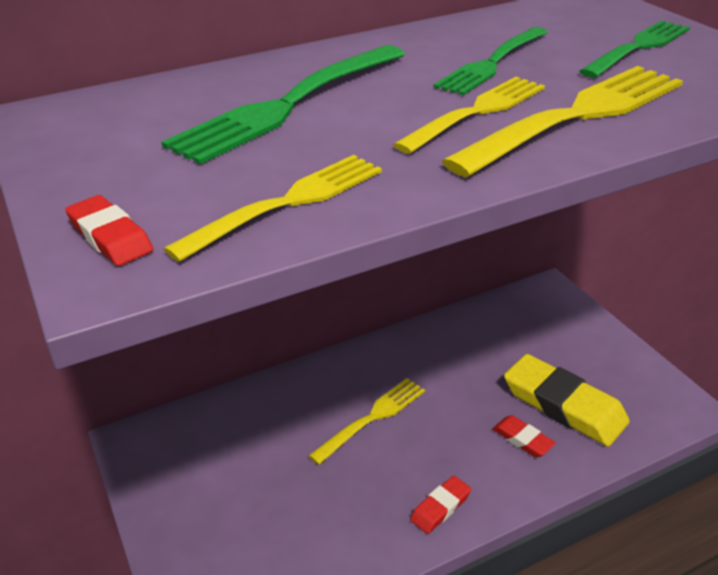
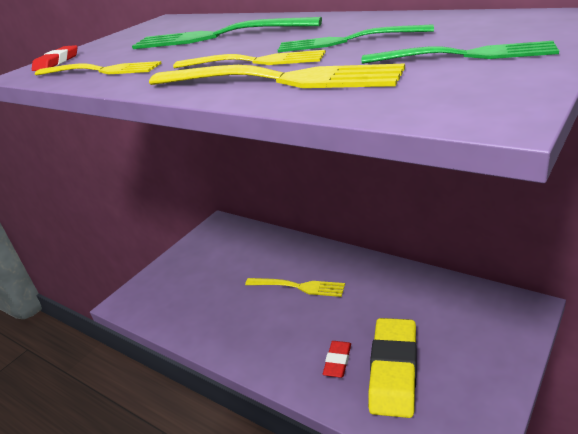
camera: 65 degrees right, 5 degrees down
(440, 507) = (248, 347): red eraser -> none

